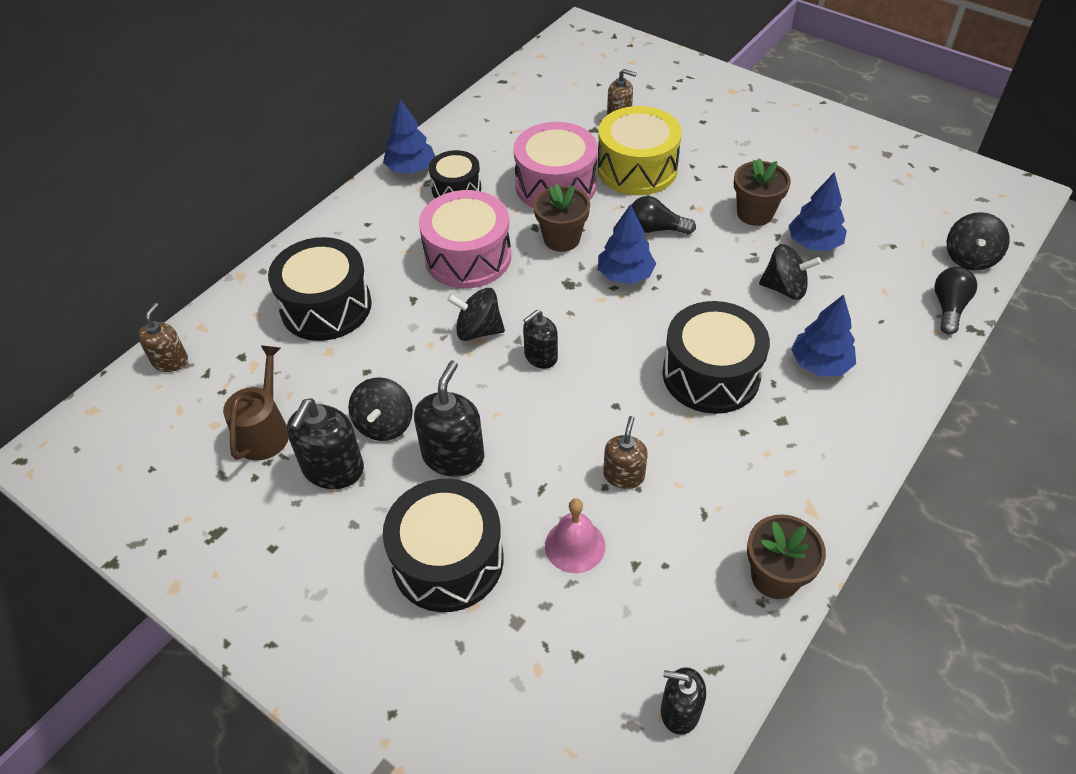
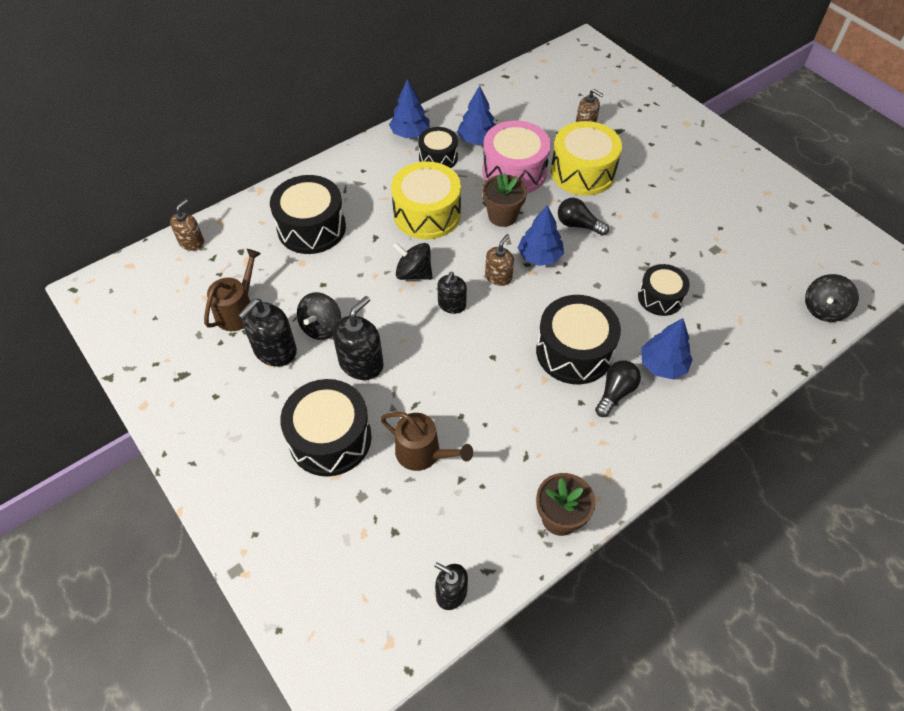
camera: 15 degrees right, 5 degrees up
(468, 257) = (427, 214): pink drum -> yellow drum
(540, 356) = (451, 305): black soap dispenser -> black soap dispenser turned 45 degrees counterclockwise
(575, 545) = (423, 453): pink bell -> brown watering can
(623, 475) = (478, 411): brown soap dispenser -> brown soap dispenser (498, 277)
(755, 213) = (661, 230): brown flower pot -> none
(784, 288) = (660, 297): black spinning top -> black drum
(813, 243) = (699, 266): blue tree -> blue tree (477, 140)
(948, 308) = (787, 346): black light bulb -> black light bulb (615, 392)

